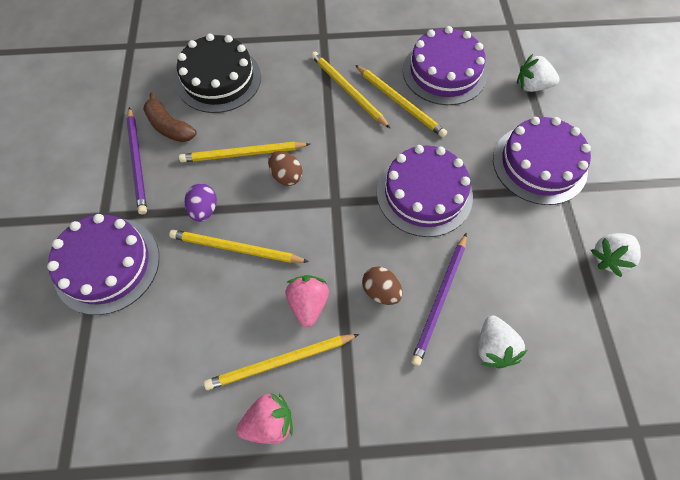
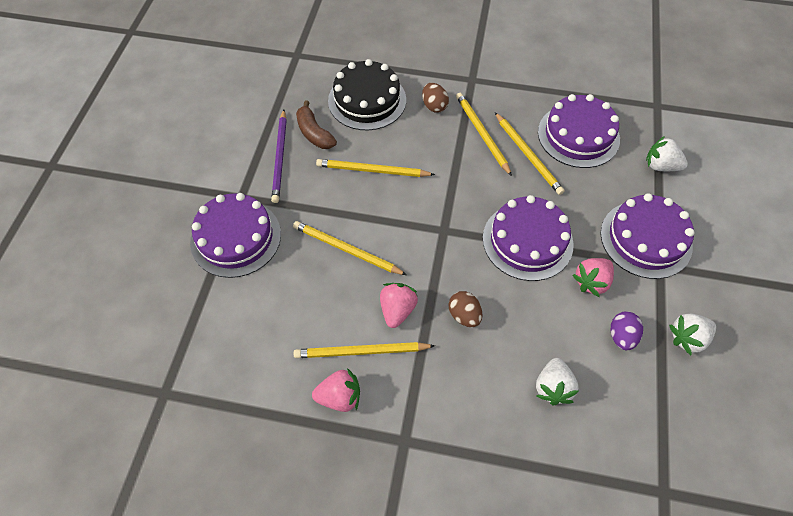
camera: 15 degrees right, 5 degrees down
(204, 210) = (327, 211): purple egg -> purple egg (621, 336)
(286, 176) = (406, 198): brown egg -> brown egg (434, 106)
(440, 299) = (516, 335): purple pencil -> none
(500, 222) = (591, 282): none -> pink strawberry

